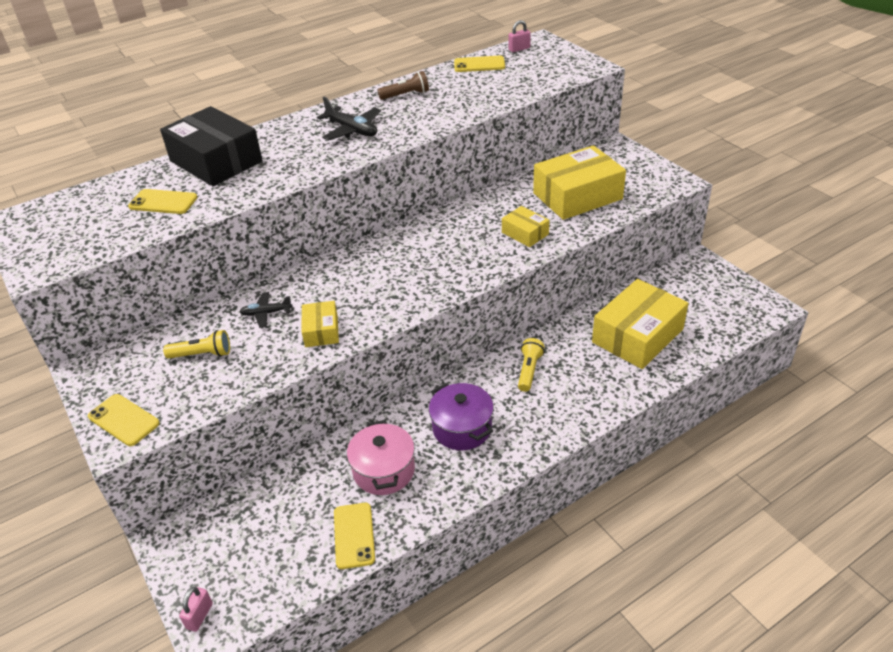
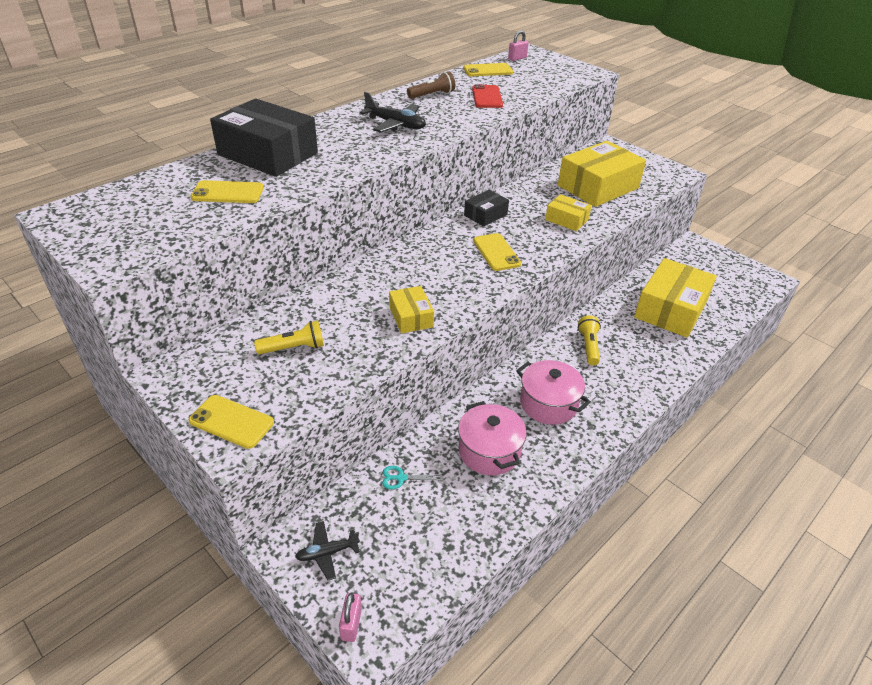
camera: 15 degrees left, 0 degrees up
(266, 313) = (346, 304): black plane -> black plane (327, 553)
(290, 488) = (401, 478): none -> turquoise scissors
(354, 535) = (484, 518): yellow phone -> yellow phone (496, 252)
(441, 224) = (485, 215): none -> black box
(462, 98) = (487, 97): none -> red phone
(462, 428) = (548, 403): purple pot -> pink pot

